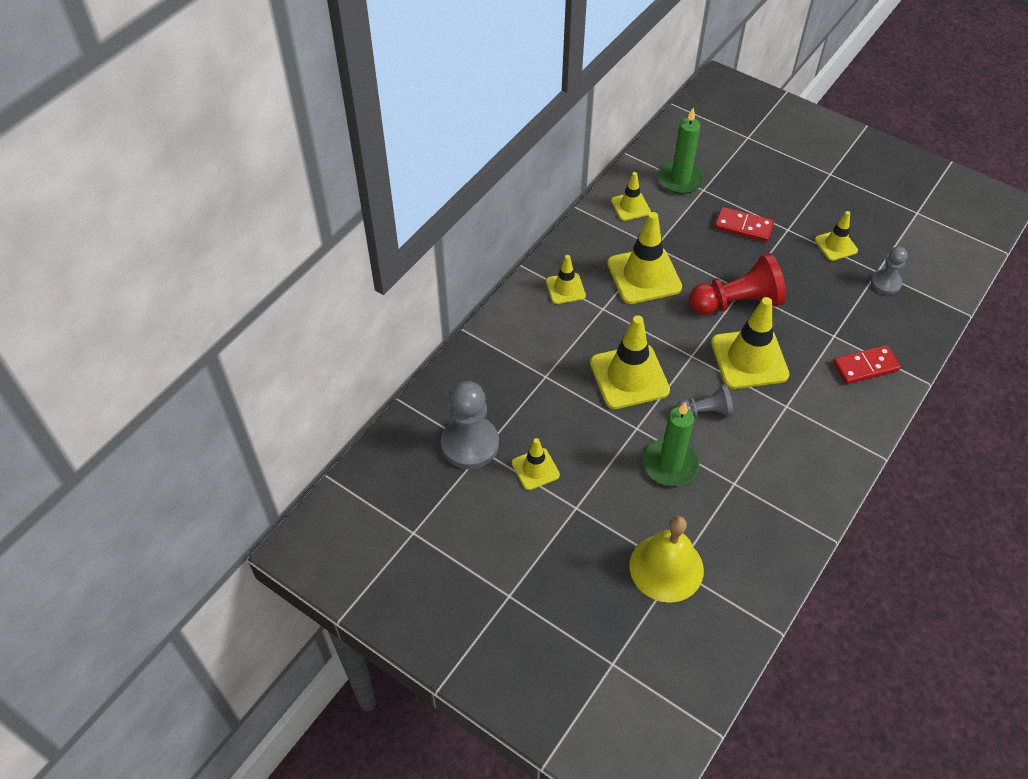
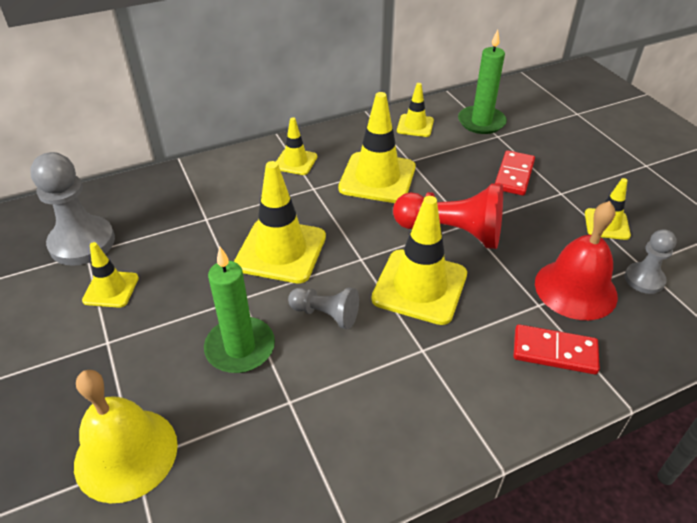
camera: 30 degrees right, 10 degrees down
(743, 226) = (514, 175): red domino -> red domino turned 60 degrees clockwise
(849, 312) = (575, 289): none -> red bell

